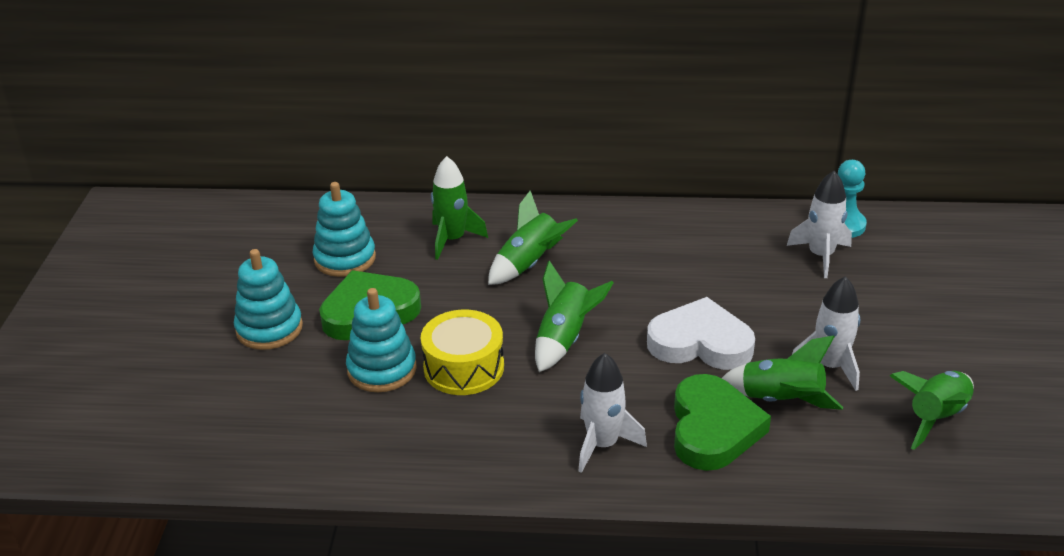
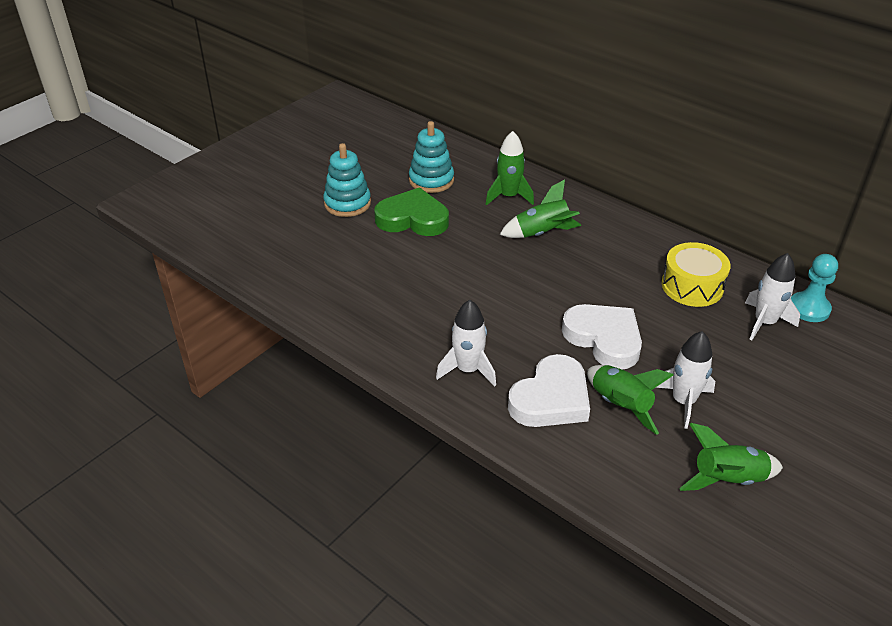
camera: 35 degrees right, 5 degrees up
(382, 369) = (384, 257): turquoise stacking toy -> none
(464, 367) = (433, 279): yellow drum -> yellow drum (692, 286)
(564, 339) = (514, 292): green rocket -> none
(713, 429) = (551, 399): green heart -> white heart

